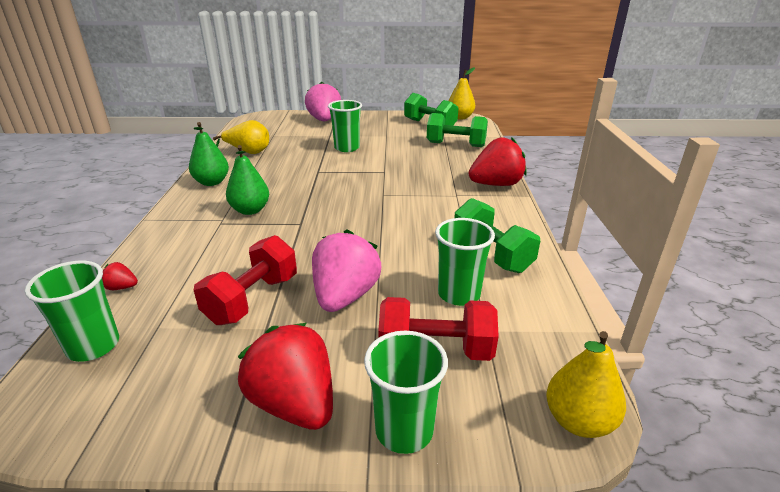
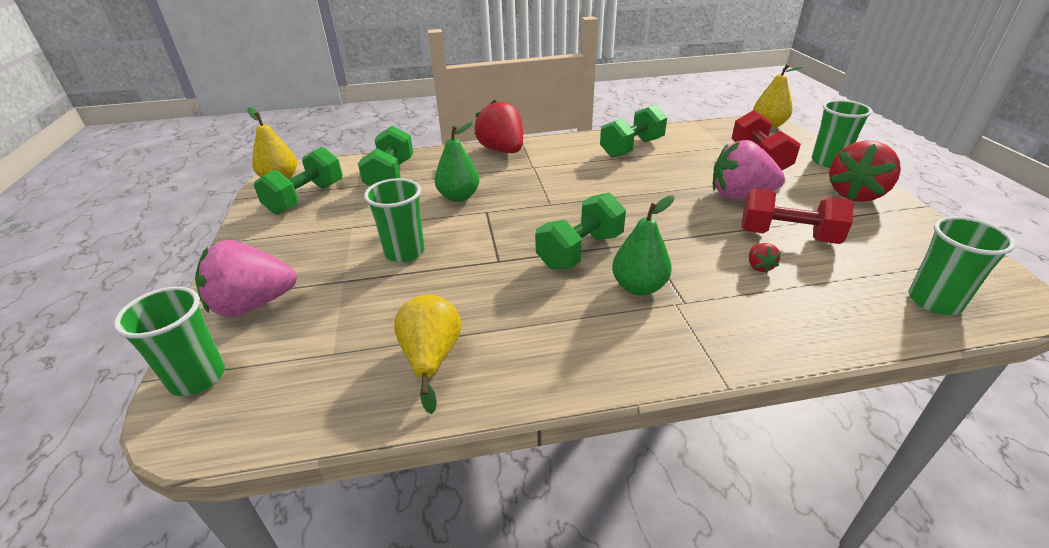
camera: 100 degrees left, 5 degrees up
(122, 287) = (860, 326): red strawberry -> red strawberry (759, 267)
(212, 182) = (574, 358): green pear -> green pear (459, 197)
(308, 197) = (580, 251): none -> green dumbbell
(459, 294) = (695, 156): green cup -> green cup (197, 377)

